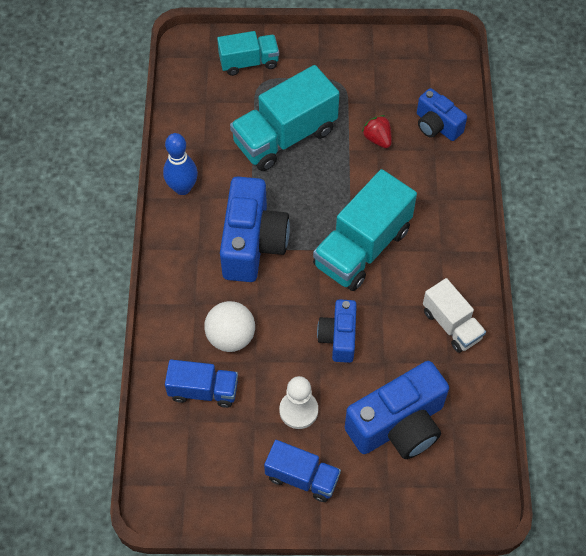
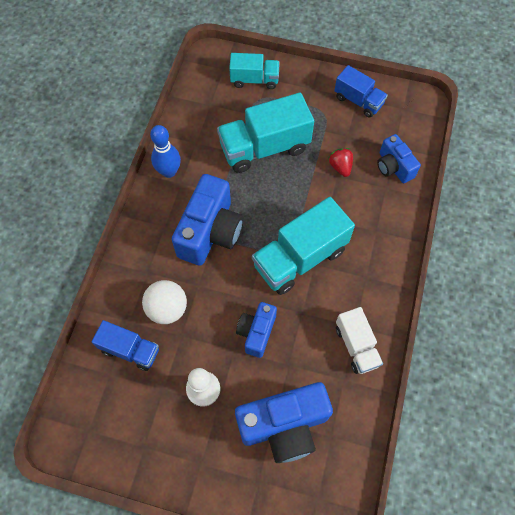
camera: 15 degrees right, 5 degrees up
(302, 477) = (187, 451): blue truck -> blue truck (358, 101)

